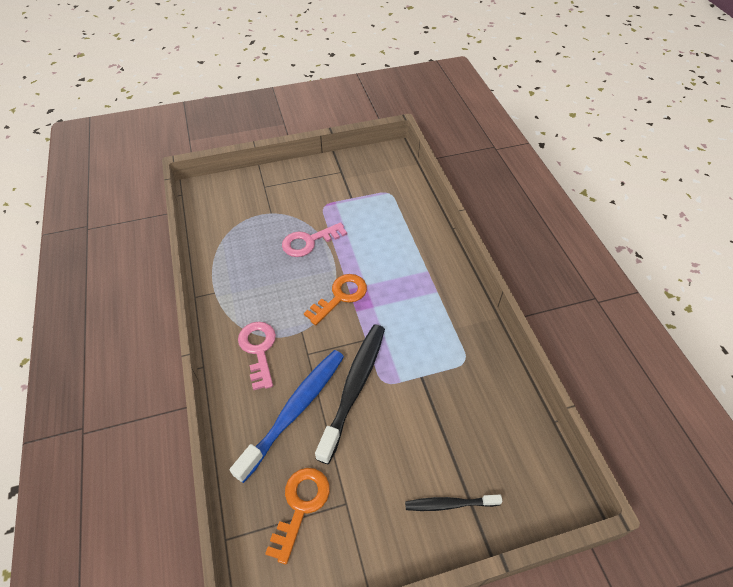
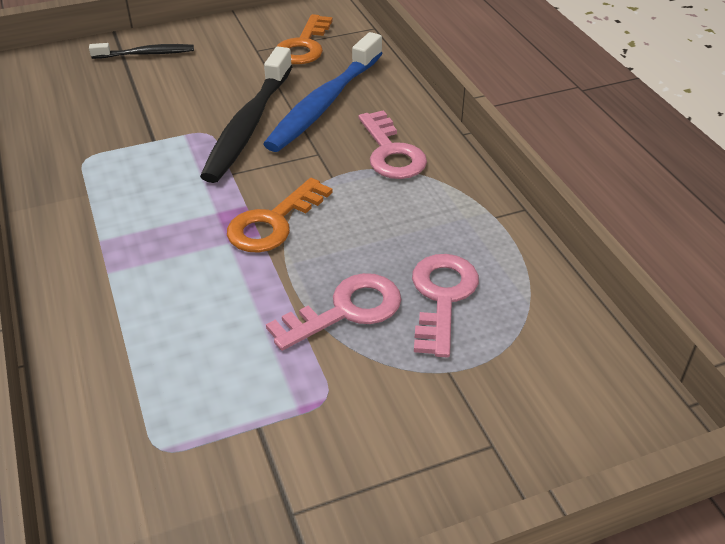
camera: 175 degrees right, 10 degrees down
(262, 245) = (442, 297): none -> pink key

